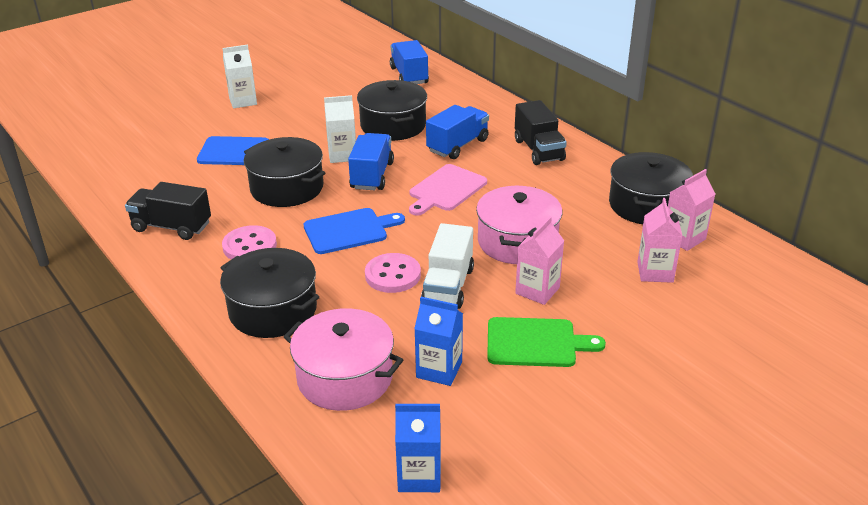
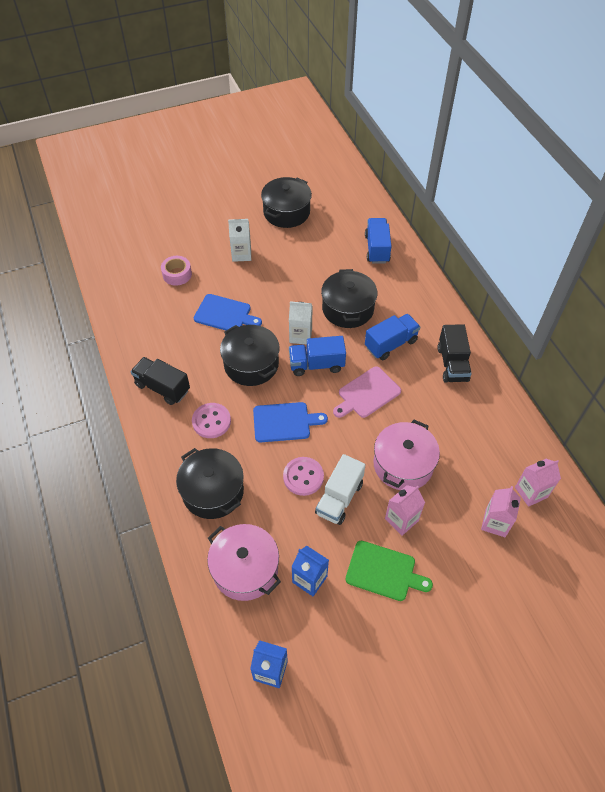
camera: 15 degrees right, 20 degrees up
(163, 128) = (177, 274): none -> pink tape
(372, 175) = (316, 364): blue truck -> blue truck turned 120 degrees counterclockwise
(646, 205) = (515, 448): black pot -> black pot (286, 212)

